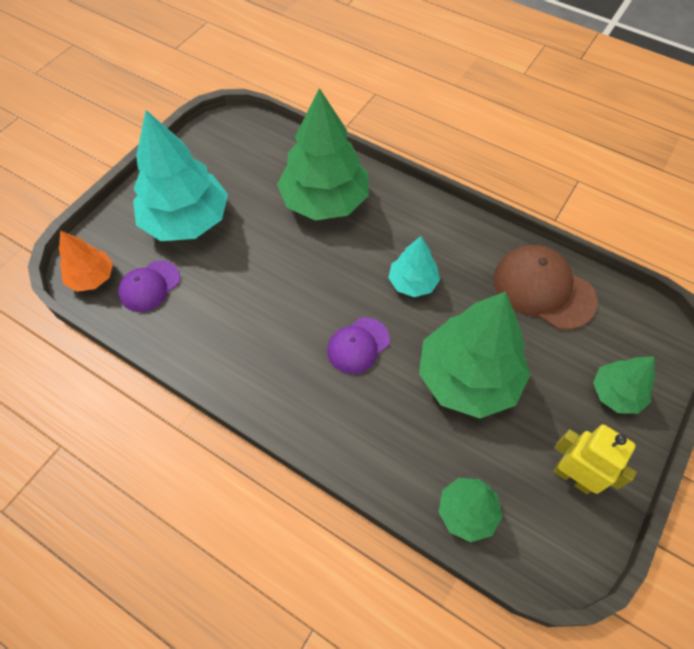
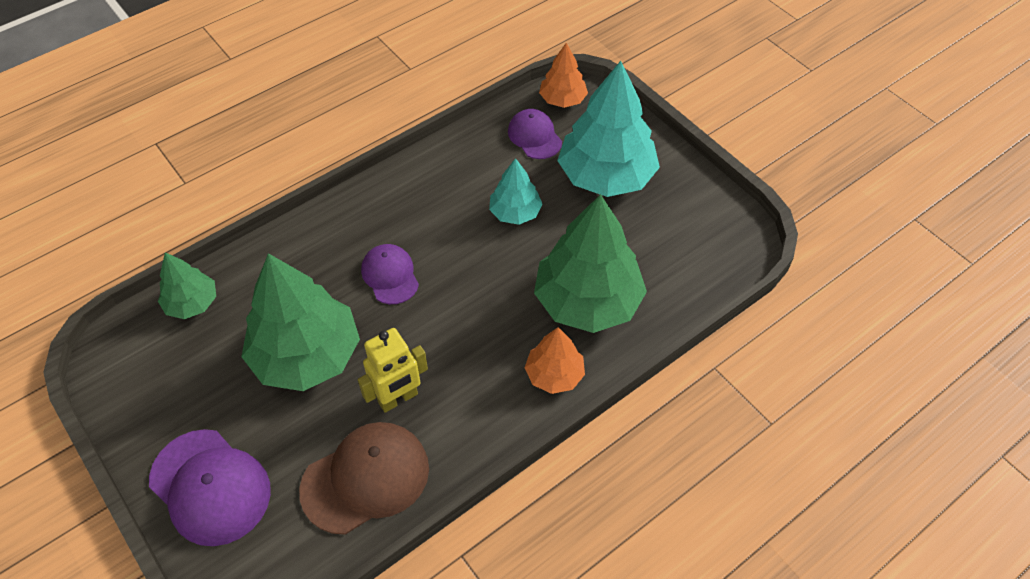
camera: 110 degrees right, 5 degrees down
(399, 203) = (554, 374): none -> orange tree
(412, 282) = (438, 348): turquoise tree -> turquoise tree (515, 212)
(573, 477) = (163, 400): yellow robot -> yellow robot (398, 398)
(616, 393) = (210, 487): green tree -> purple cap

